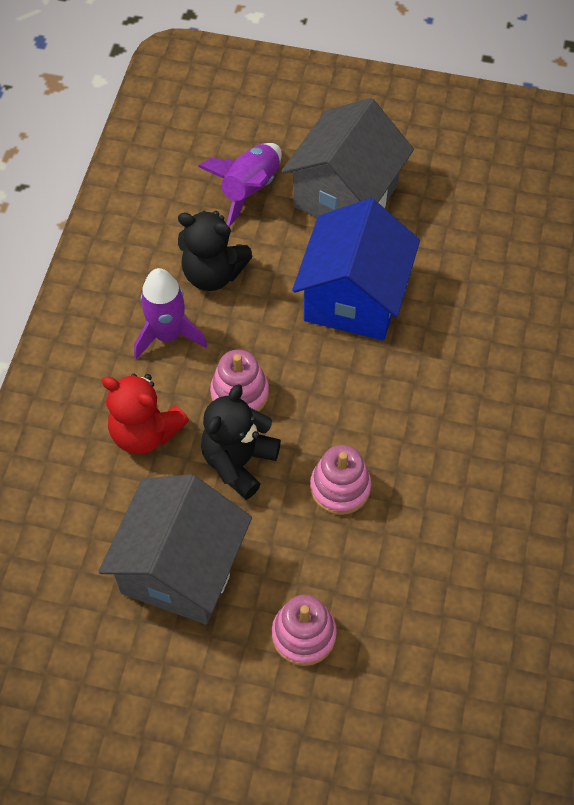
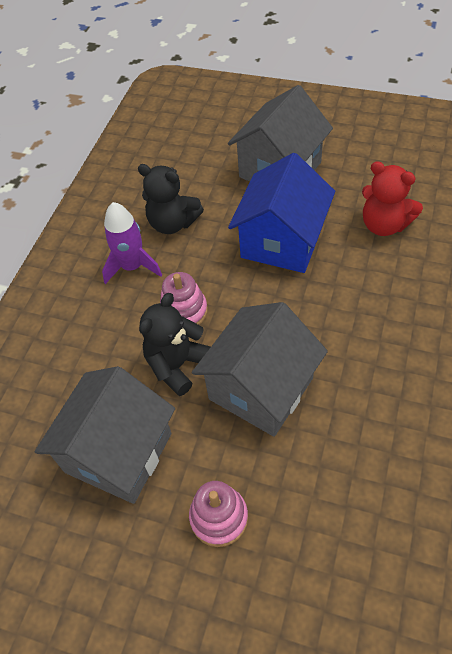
camera: 10 degrees right, 5 degrees down
(145, 432) = (104, 340): red teddy bear -> red teddy bear (384, 225)
(250, 190) = (207, 166): purple rocket -> none
(340, 487) = (261, 389): pink stacking toy -> grey house

